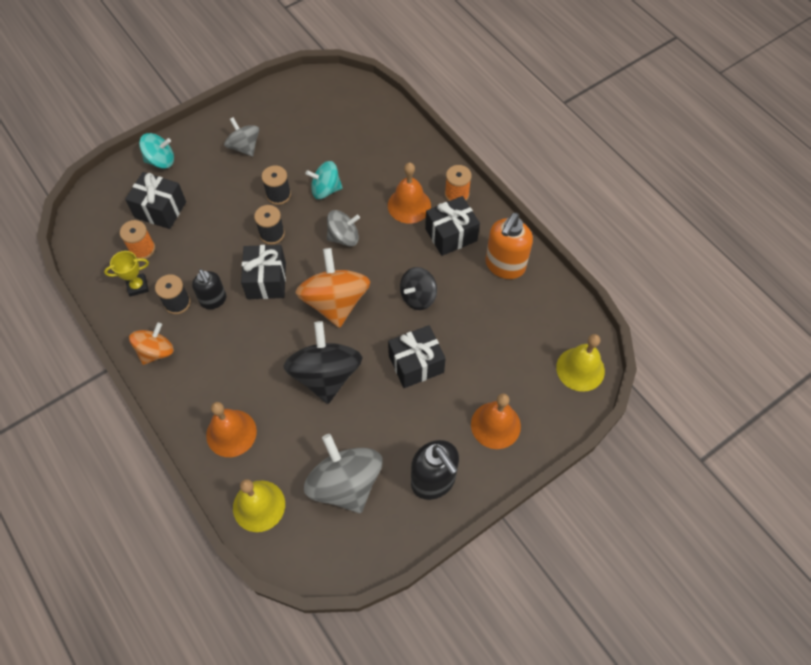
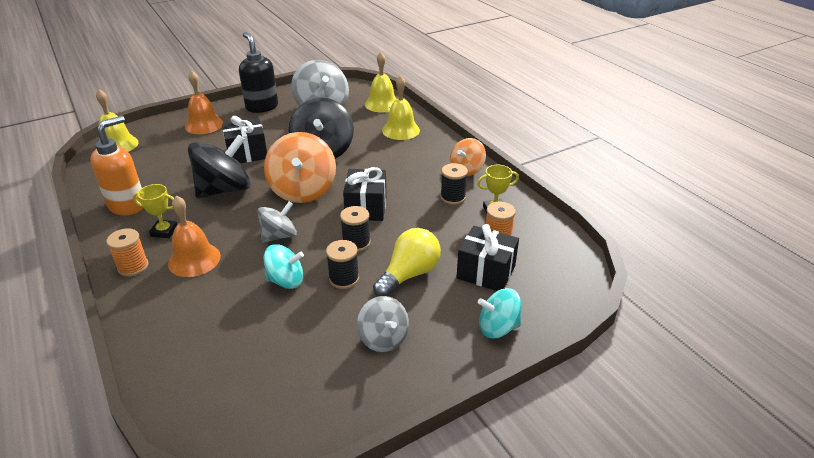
camera: 175 degrees left, 25 degrees down
(213, 300) = (418, 197): black soap dispenser -> none
(225, 203) = (409, 274): none -> yellow light bulb
(231, 433) = (401, 130): orange bell -> yellow bell
(344, 237) = (279, 236): grey spinning top -> grey spinning top turned 150 degrees clockwise
(418, 297) = (224, 190): black spinning top -> black spinning top, size x1.71
(451, 235) = (164, 231): black gift -> yellow trophy

